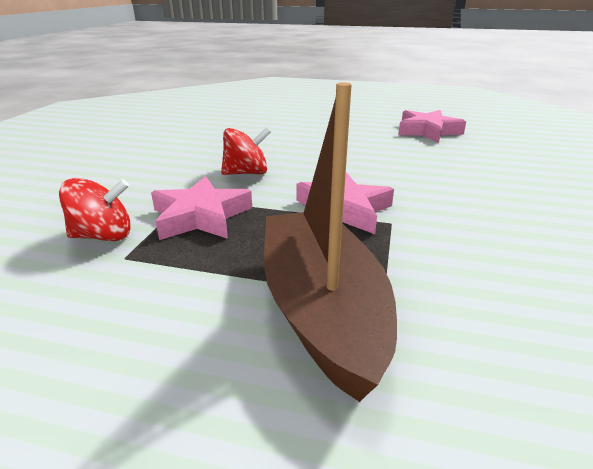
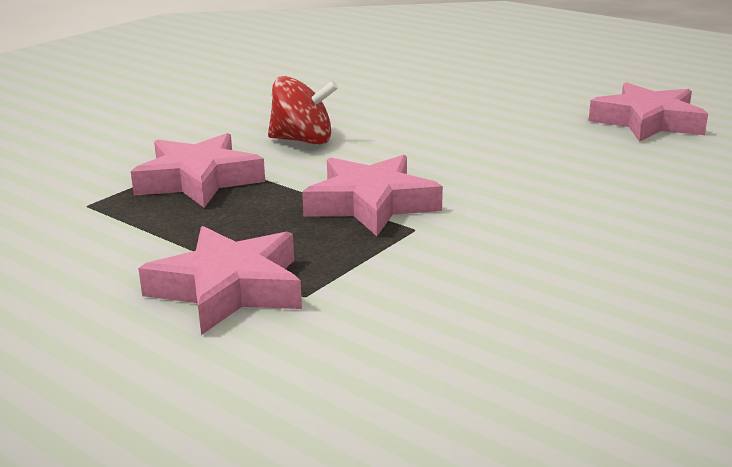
camera: 25 degrees right, 5 degrees down
(104, 236) = (84, 181): red spinning top -> none
(322, 309) = (229, 289): brown boat -> pink star

